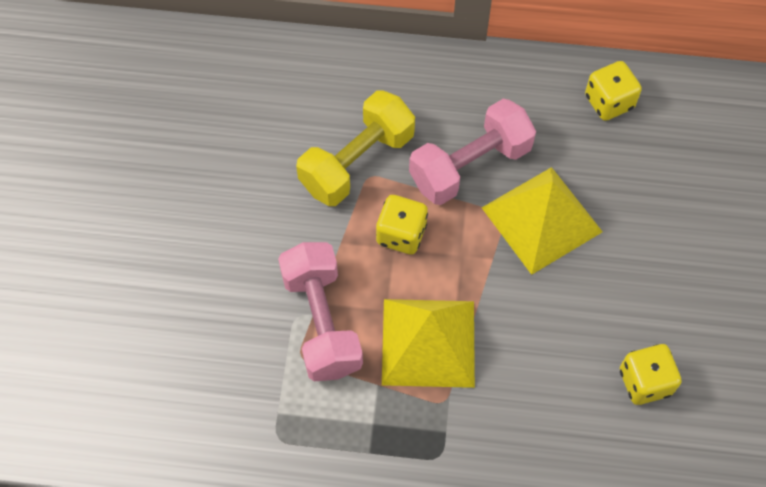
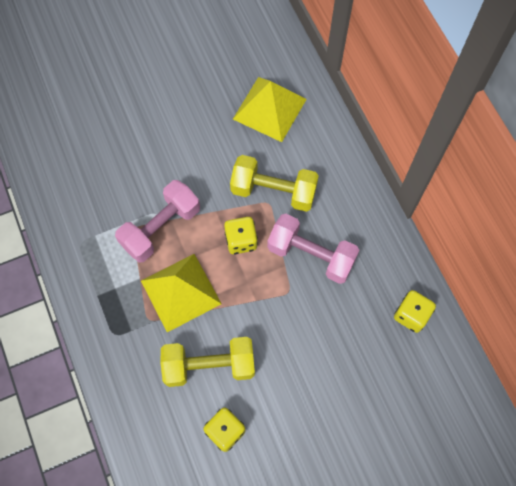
camera: 60 degrees right, 5 degrees up
(541, 219) = (300, 315): yellow pyramid -> yellow pyramid (270, 109)
(549, 358) = (209, 365): none -> yellow dumbbell

